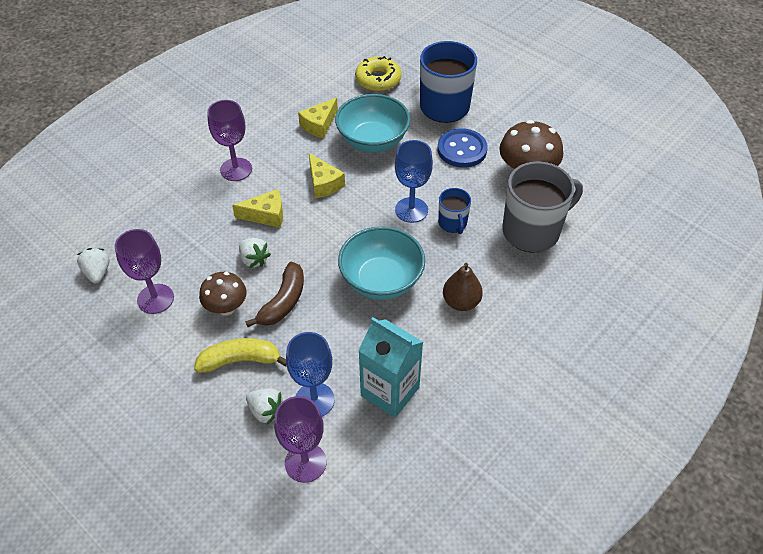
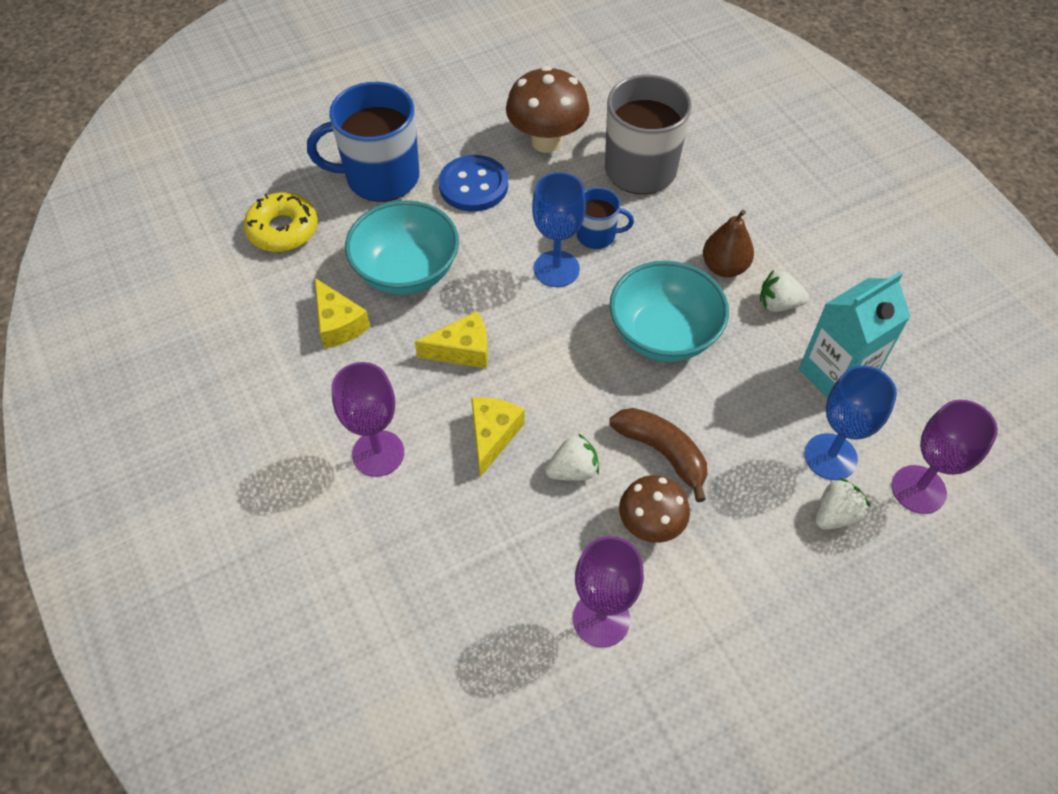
camera: 70 degrees left, 5 degrees up
(97, 272) = (515, 699): white strawberry -> white strawberry (778, 304)
(240, 360) = (747, 527): yellow banana -> none

